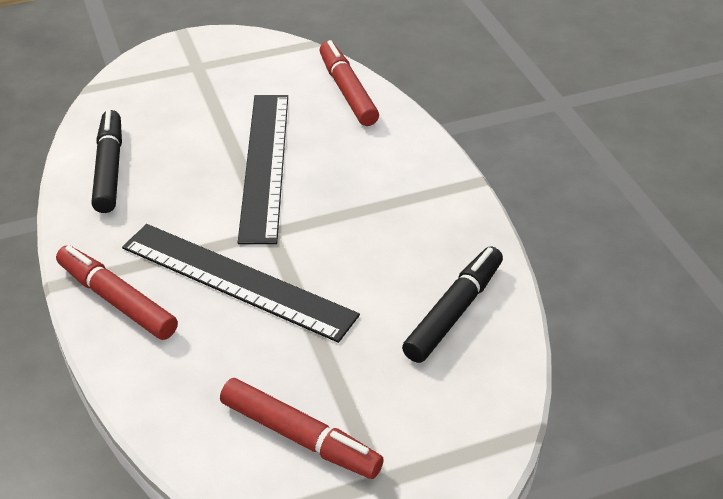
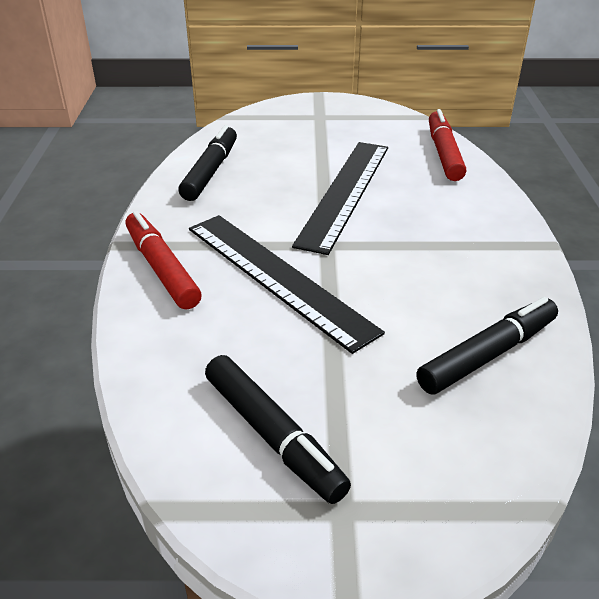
camera: 20 degrees right, 5 degrees down
(300, 437) = (272, 435): red marker -> black marker

